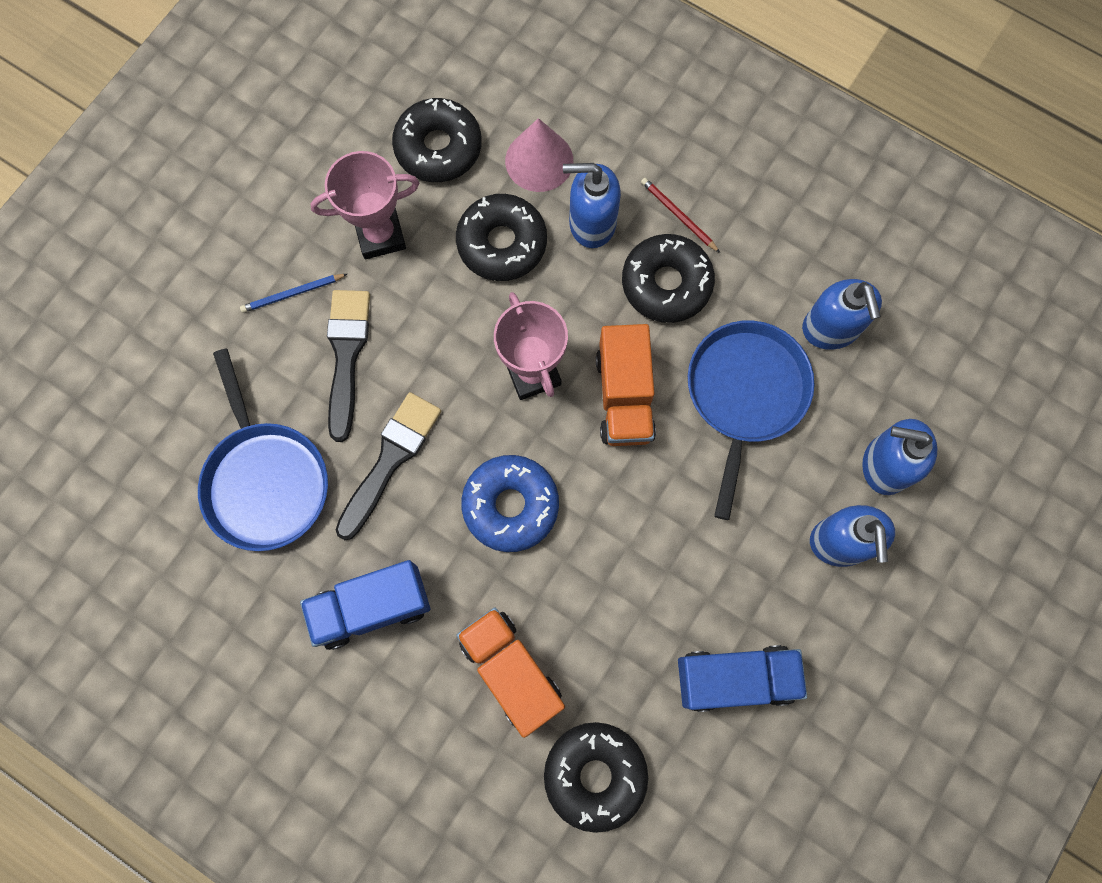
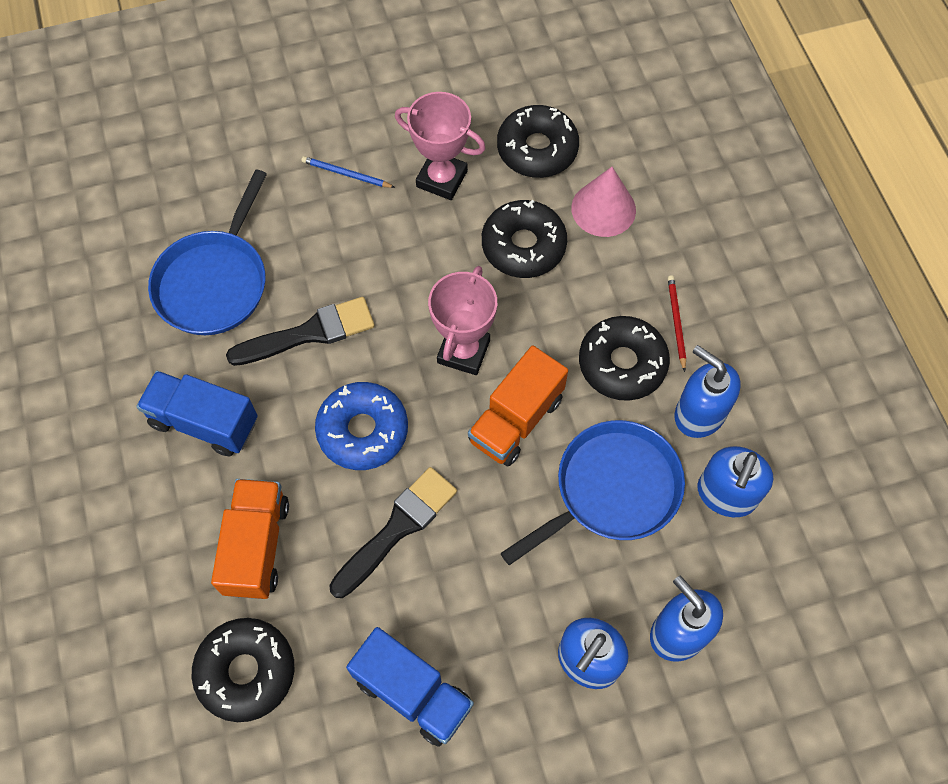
camera: 40 degrees right, 10 degrees down
(346, 355) = (344, 241): black brush -> black brush (397, 528)
(592, 223) = (604, 279): blue soap dispenser -> blue soap dispenser (699, 413)

